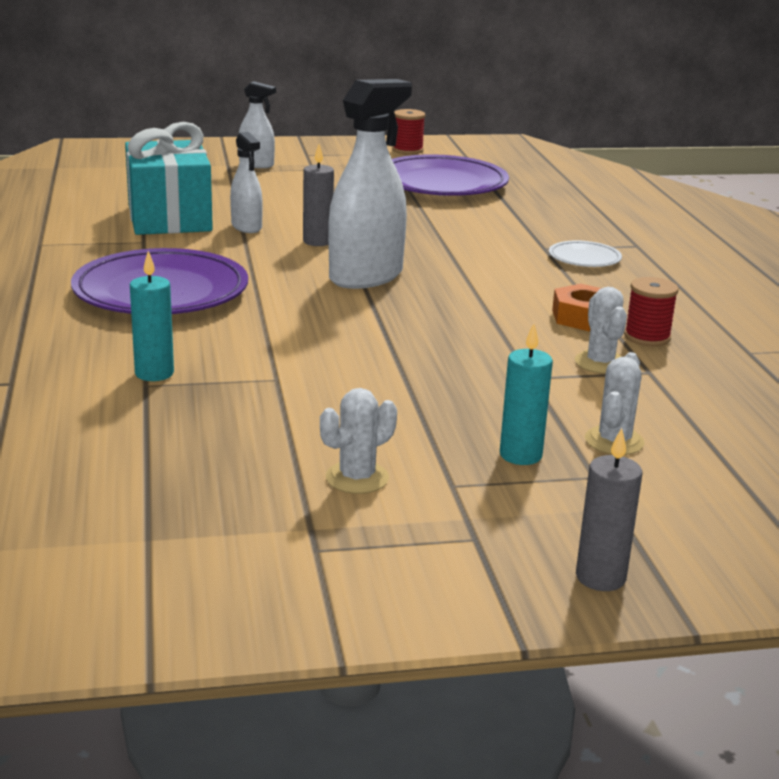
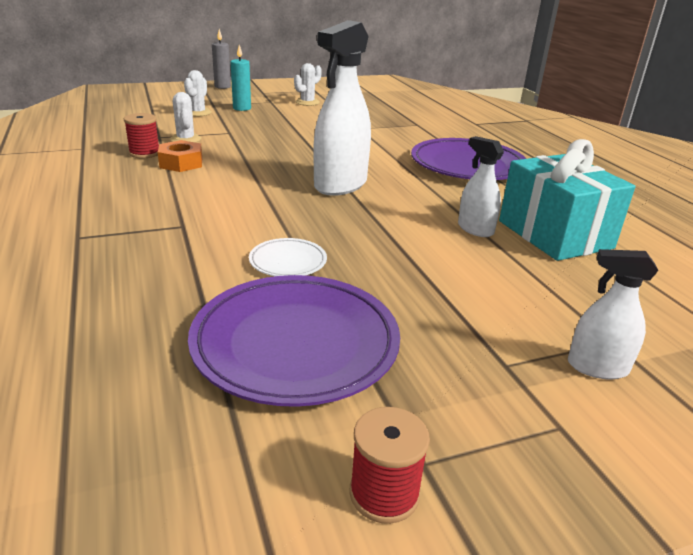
camera: 170 degrees right, 5 degrees up
(154, 373) = (418, 128): turquoise candle -> none
(317, 241) = (398, 216): grey candle -> none
(584, 258) = (148, 215): white plate -> white plate (288, 262)

